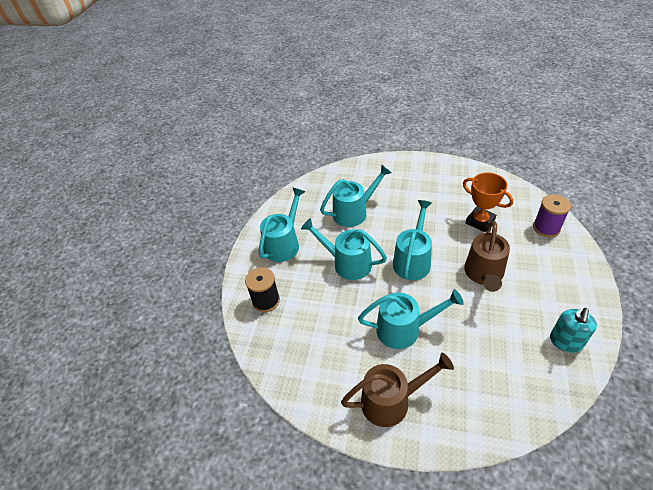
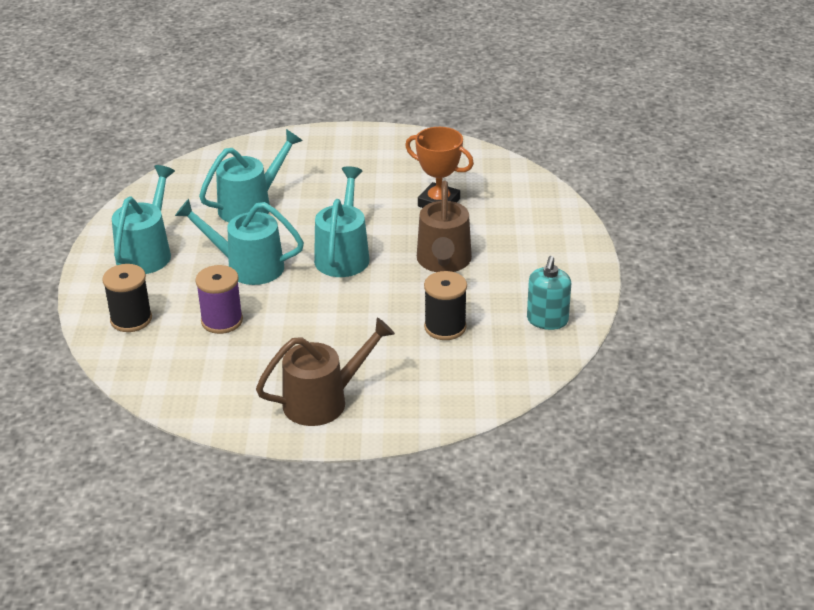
camera: 15 degrees left, 10 degrees down
(404, 329) = (336, 329): turquoise watering can -> none
(485, 338) = (445, 327): none -> black spool
(546, 228) = (531, 203): purple spool -> purple spool (222, 321)

